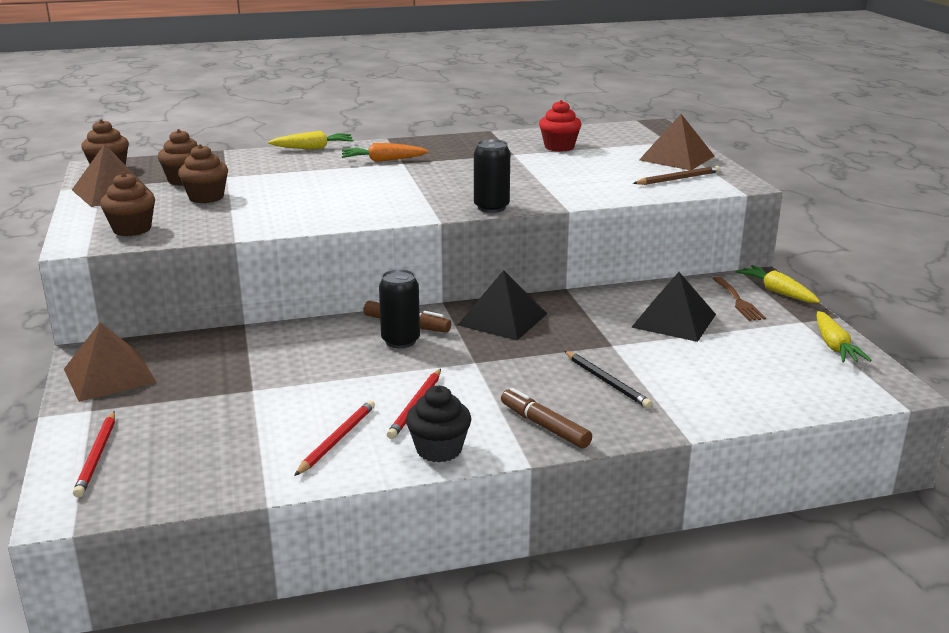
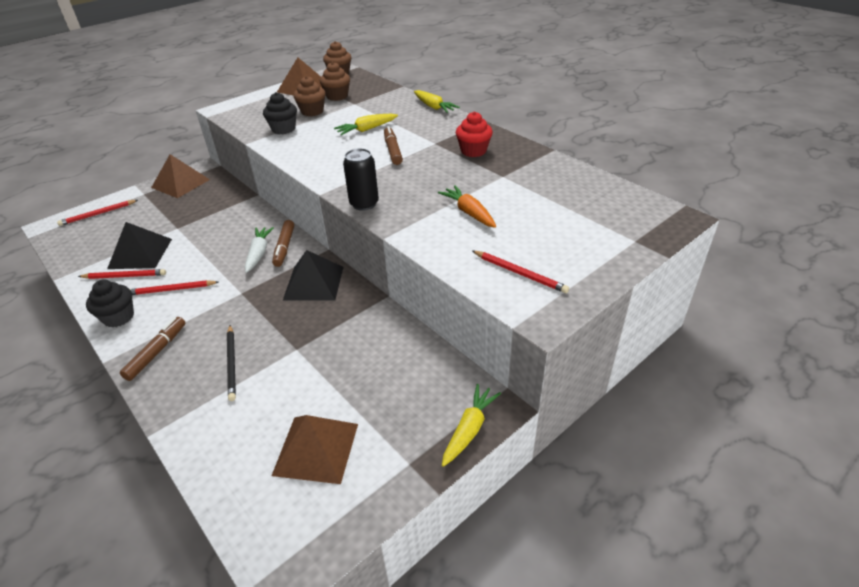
camera: 65 degrees right, 15 degrees up
(132, 229) = (248, 113): brown cupcake -> none
(231, 217) = (283, 129): none -> black cupcake
(383, 160) = (432, 135): orange carrot -> orange carrot (469, 213)
(390, 180) = (393, 150): none -> brown marker
(400, 341) = (259, 253): black can -> white carrot
(559, 147) = (545, 190): red cupcake -> red cupcake (473, 151)
(607, 382) = (232, 363): black pencil -> black pencil turned 45 degrees counterclockwise
(674, 320) = (360, 372): black pyramid -> black pyramid (140, 253)
(676, 158) = (585, 257): brown pyramid -> brown pyramid (316, 449)
(678, 179) = (520, 273): brown pencil -> red pencil
(737, 301) = (428, 404): brown fork -> none
(834, 346) = (362, 501): yellow carrot -> yellow carrot (366, 129)

